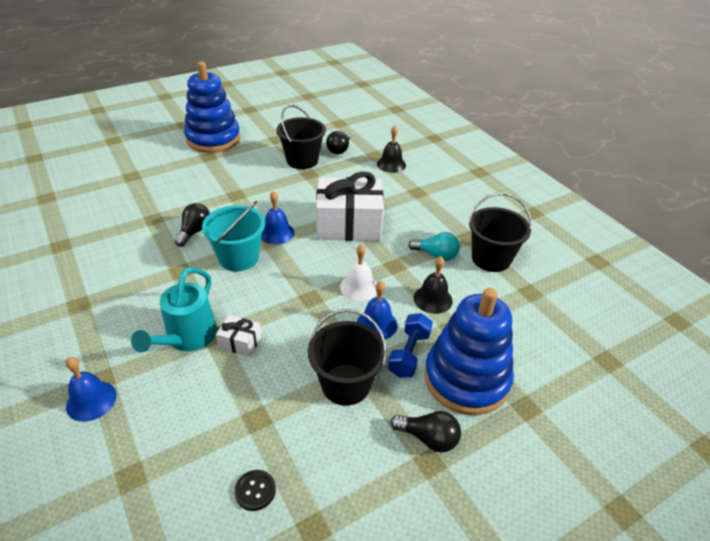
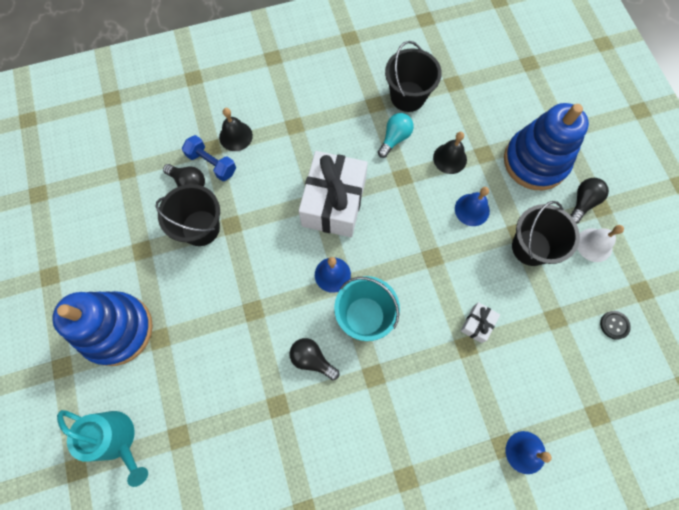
camera: 75 degrees left, 30 degrees up
(187, 338) = (466, 370): turquoise watering can -> turquoise watering can (118, 439)
(359, 287) = (425, 213): white bell -> white bell (594, 245)
(409, 354) = (506, 194): blue dumbbell -> blue dumbbell (212, 163)

